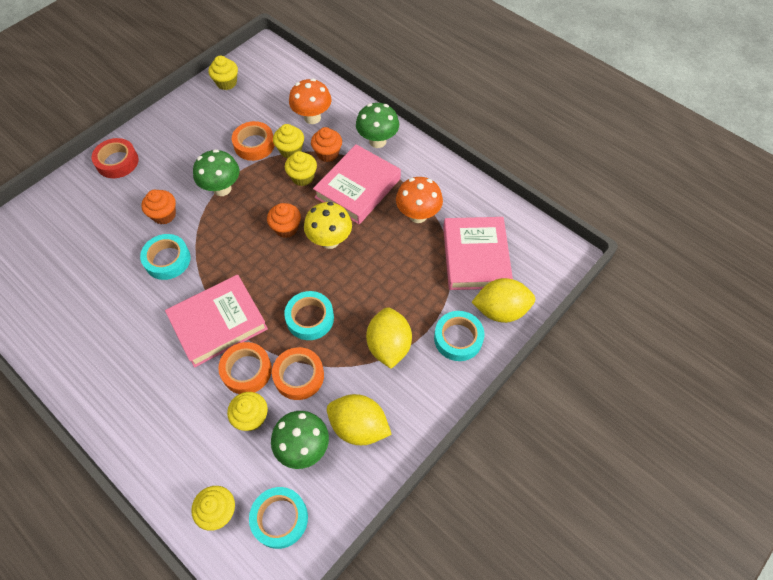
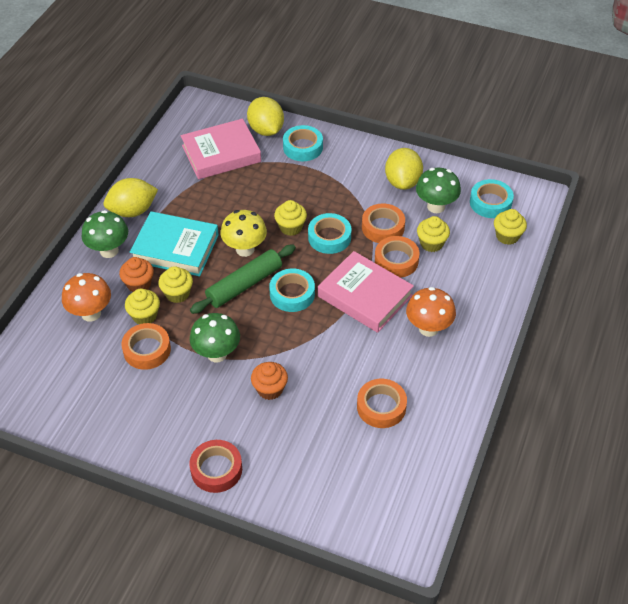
camera: 110 degrees left, 10 degrees down
(93, 290) = (381, 407): none -> orange tape
(167, 260) = (320, 362): turquoise tape -> turquoise tape (292, 294)
(226, 83) = (56, 415): yellow cupcake -> yellow cupcake (291, 227)
(286, 228) = (244, 285): orange cupcake -> green rolling pin
(357, 188) = (175, 248): pink book -> turquoise book
(389, 346) = (329, 183): yellow lemon -> yellow lemon (133, 211)
(418, 215) = (191, 198): orange mushroom -> orange mushroom (428, 328)

